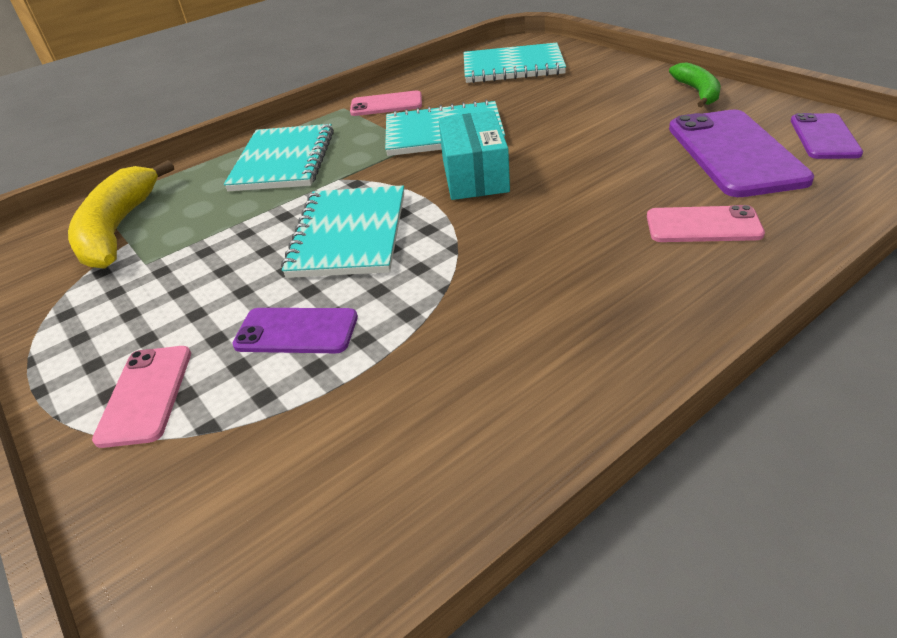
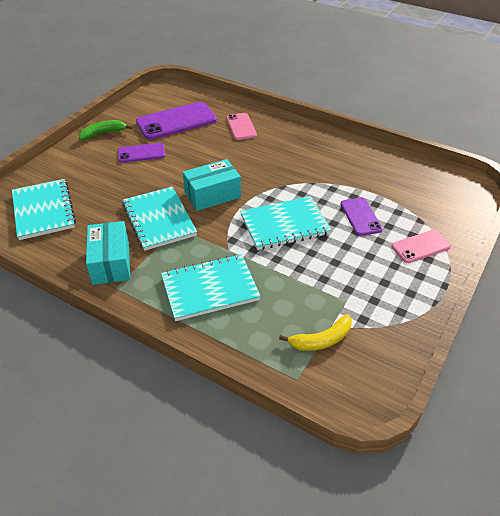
camera: 115 degrees left, 5 degrees up
(118, 229) = (321, 340): yellow banana -> yellow banana, size x0.60
(386, 104) = (111, 262): pink phone -> turquoise box
(824, 137) = (158, 101): purple phone -> purple phone (141, 153)

